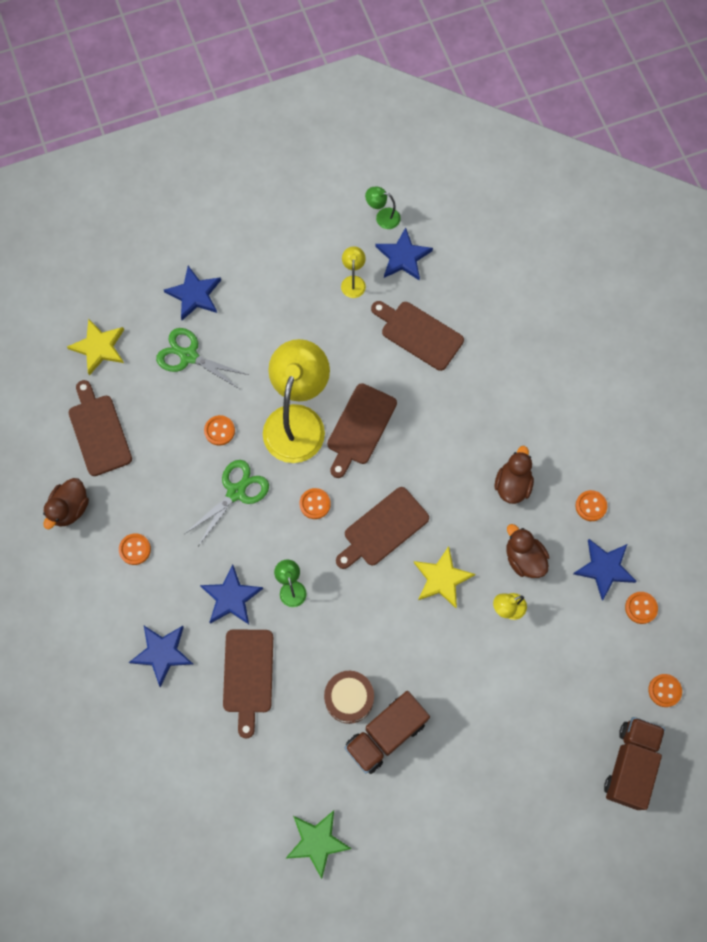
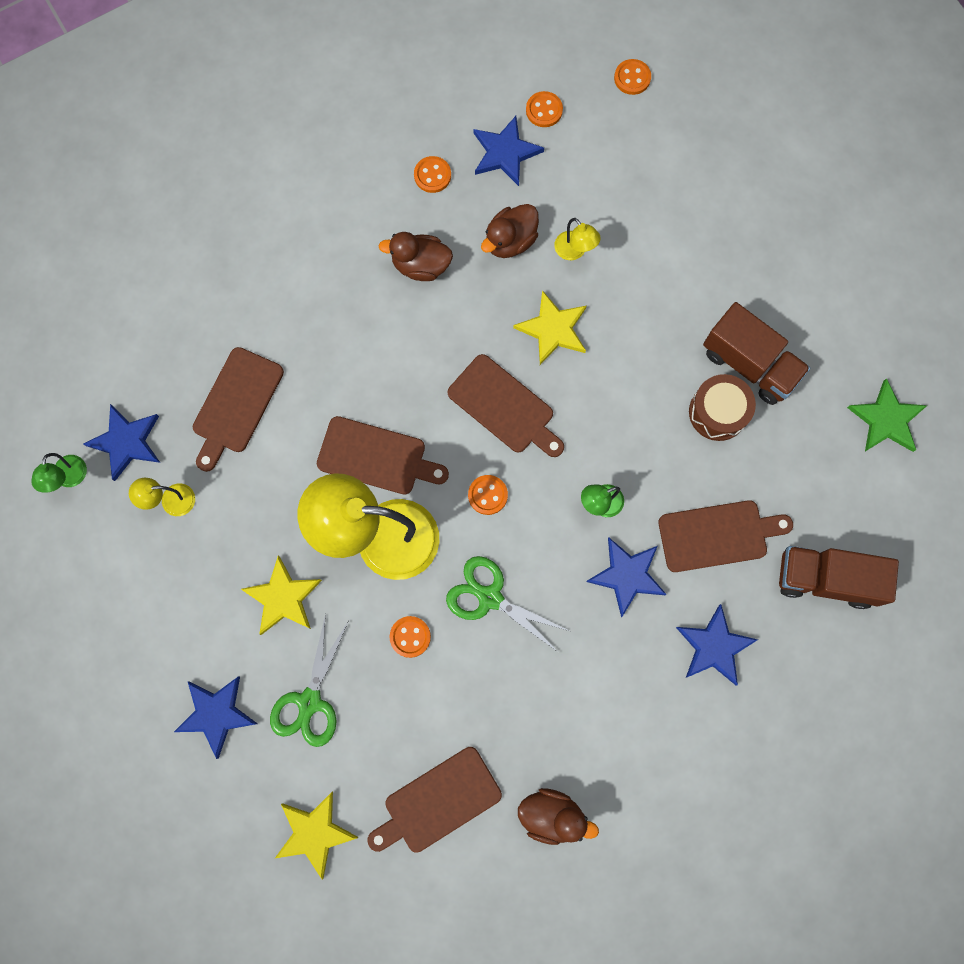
camera: 100 degrees left, 5 degrees up
(135, 549) = (590, 713): orange button -> none
(266, 348) = (283, 598): none -> yellow star
(630, 764) = (720, 104): brown truck -> brown truck (825, 579)

